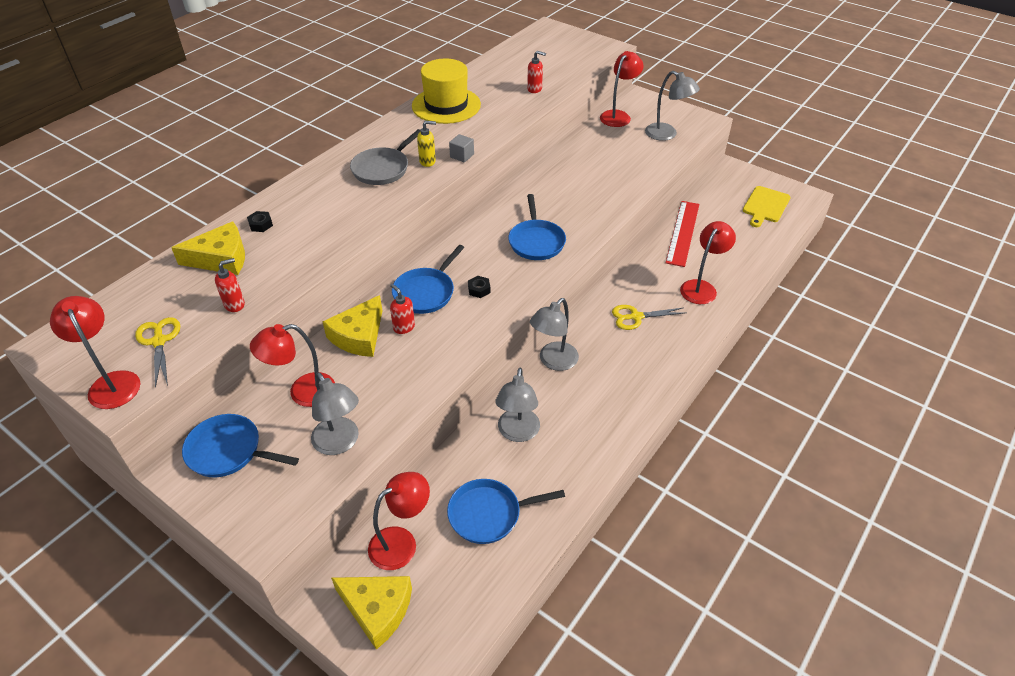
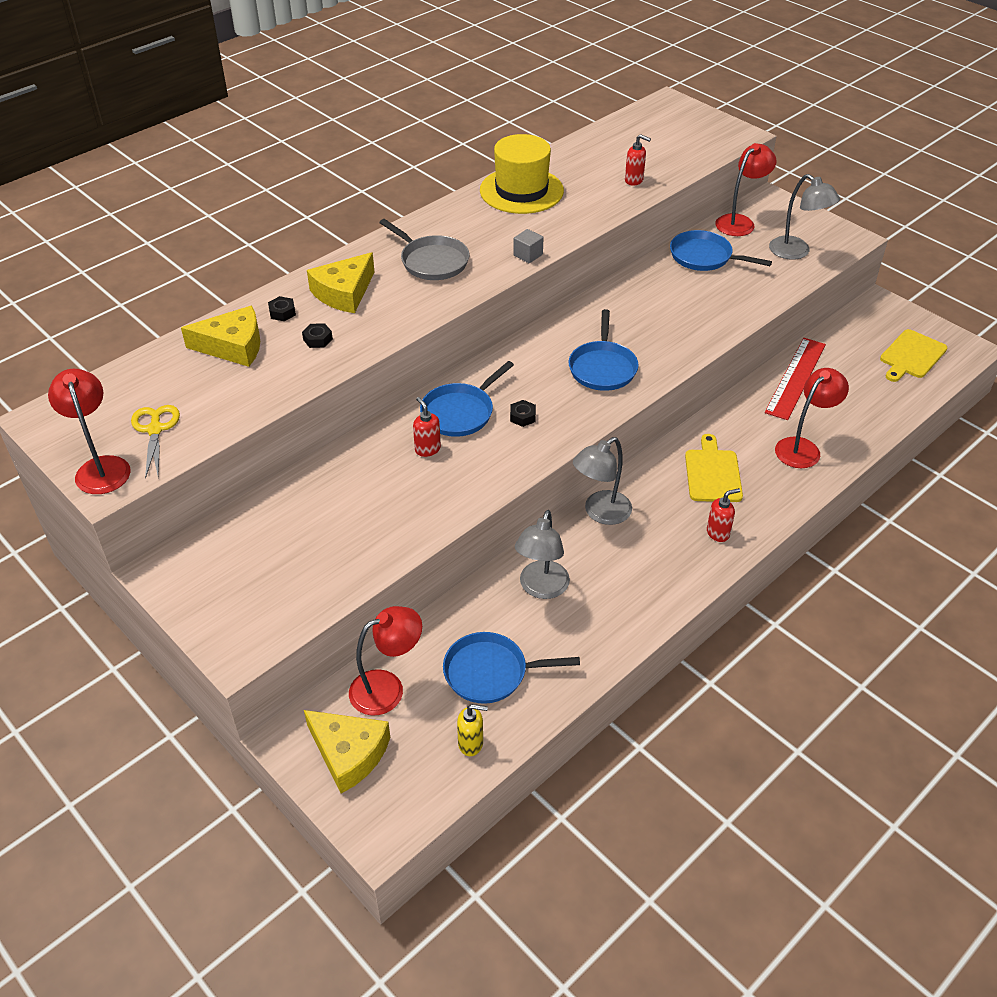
camera: 10 degrees right, 0 degrees up
(228, 451) = (213, 559): blue pan -> blue pan (704, 257)
(235, 304) = (241, 399): red soap dispenser -> red soap dispenser (718, 533)
(295, 244) = (317, 339): none -> black nut
(302, 392) = (302, 507): red lamp -> none
(340, 443) = (334, 567): grey lamp -> none
(359, 336) = (374, 453): yellow cheese -> yellow cheese (344, 293)
(383, 169) = (432, 261): grey pan -> grey pan turned 90 degrees counterclockwise
(428, 161) = (486, 258): yellow soap dispenser -> yellow soap dispenser (471, 743)
(636, 317) = (712, 473): yellow scissors -> yellow cutting board

